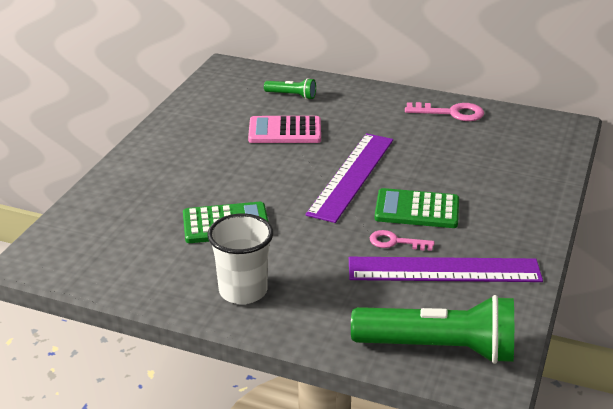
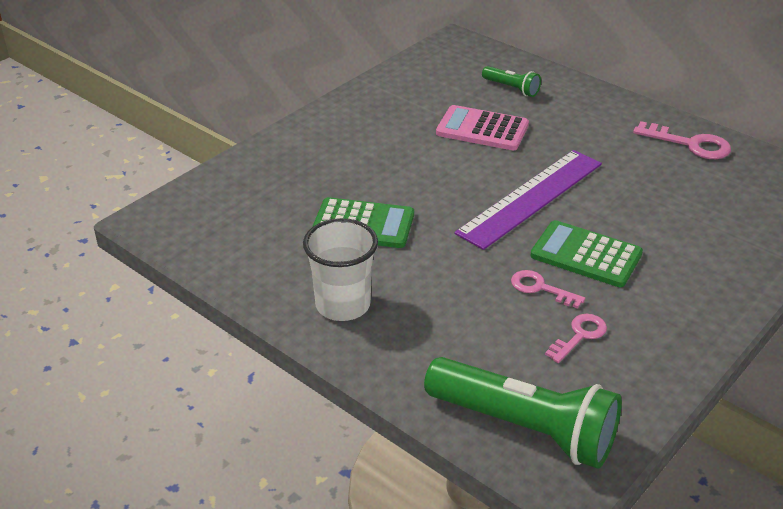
camera: 20 degrees right, 5 degrees up
(444, 270) = (580, 335): purple ruler -> pink key

